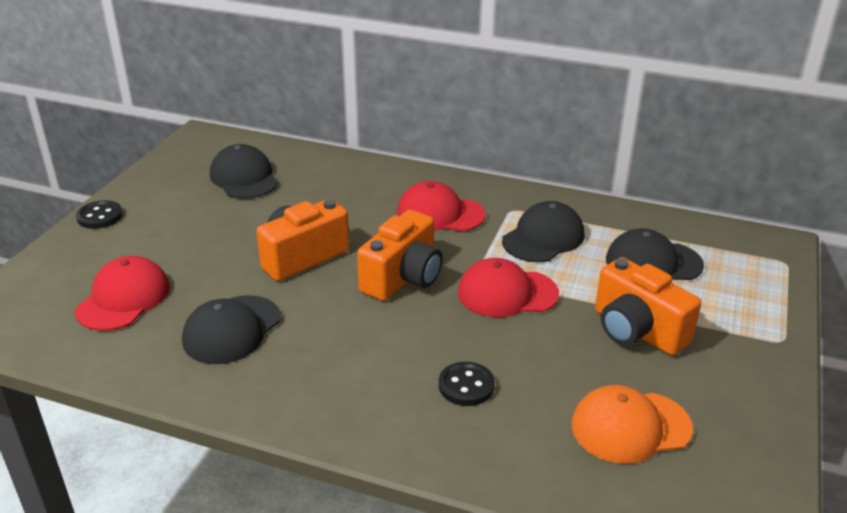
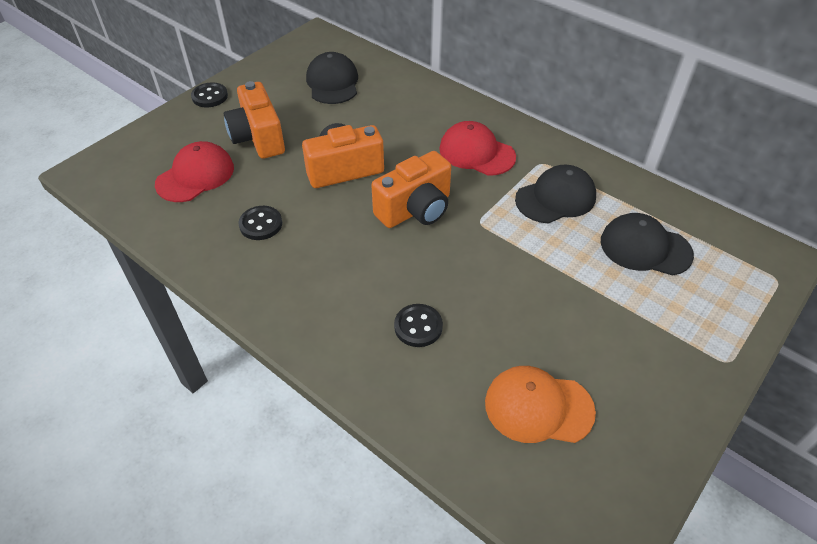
camera: 20 degrees right, 15 degrees up
(232, 330) = (261, 224): black cap -> black button
(507, 293) = (496, 246): red cap -> none
(637, 331) = (593, 314): orange camera -> orange camera (258, 138)

